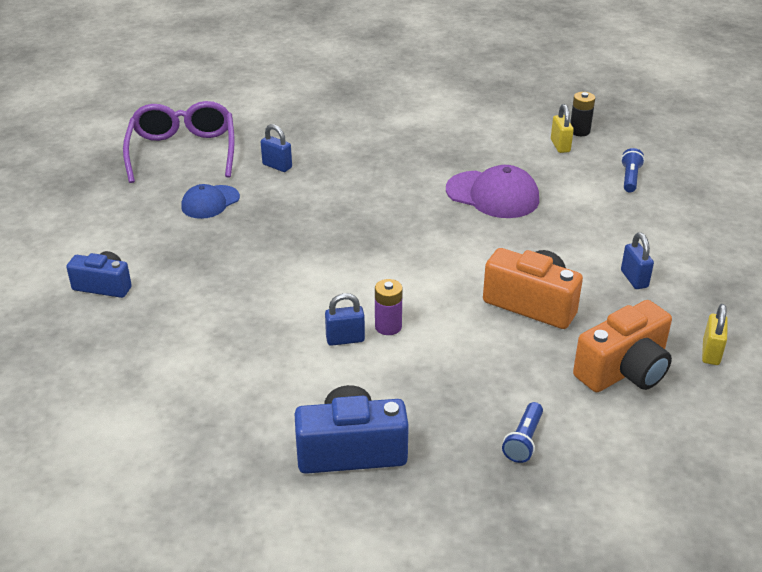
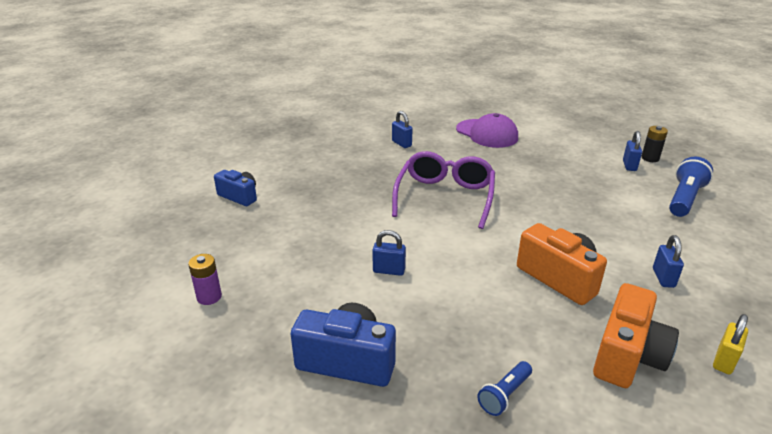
camera: 20 degrees right, 5 degrees down
(183, 151) = (342, 125): purple glasses -> purple glasses (445, 197)
(210, 202) = (342, 158): blue cap -> none
(388, 326) = (428, 269): purple battery -> purple battery (209, 297)
(492, 195) = (558, 190): purple cap -> purple cap (487, 134)
(560, 146) = (629, 166): yellow padlock -> blue padlock
(624, 370) = (627, 355): orange camera -> orange camera turned 45 degrees counterclockwise
(630, 178) = (684, 199): blue flashlight -> blue flashlight, size x1.71

